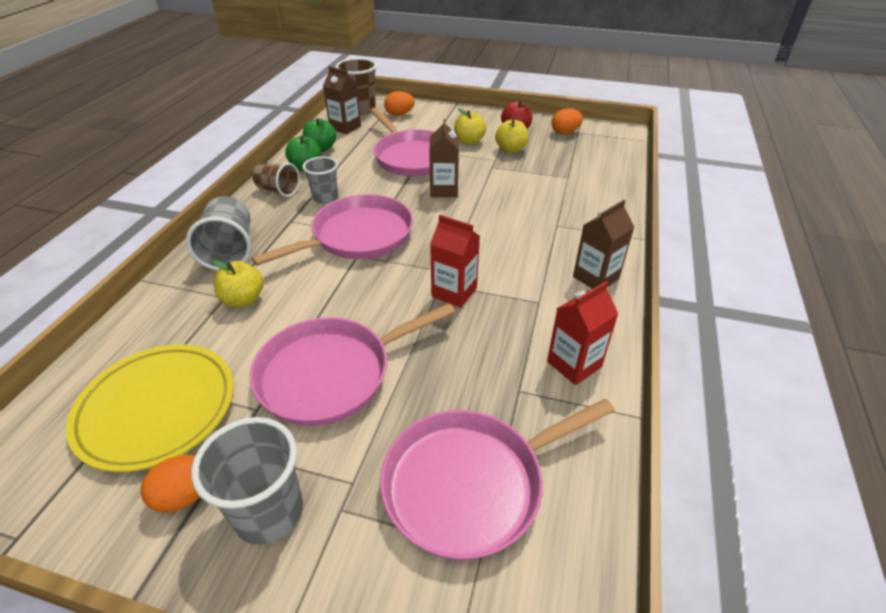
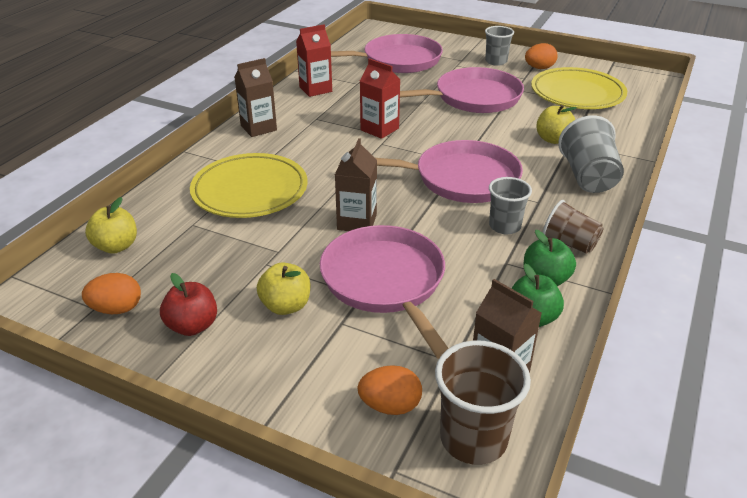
camera: 170 degrees left, 5 degrees down
(268, 512) = (496, 61): grey cup -> grey cup, size x0.66
(358, 236) = (461, 179): pink pan -> pink pan turned 150 degrees counterclockwise
(510, 149) = (231, 280): yellow apple -> yellow apple (116, 246)
(546, 206) = (250, 191): none -> yellow plate

